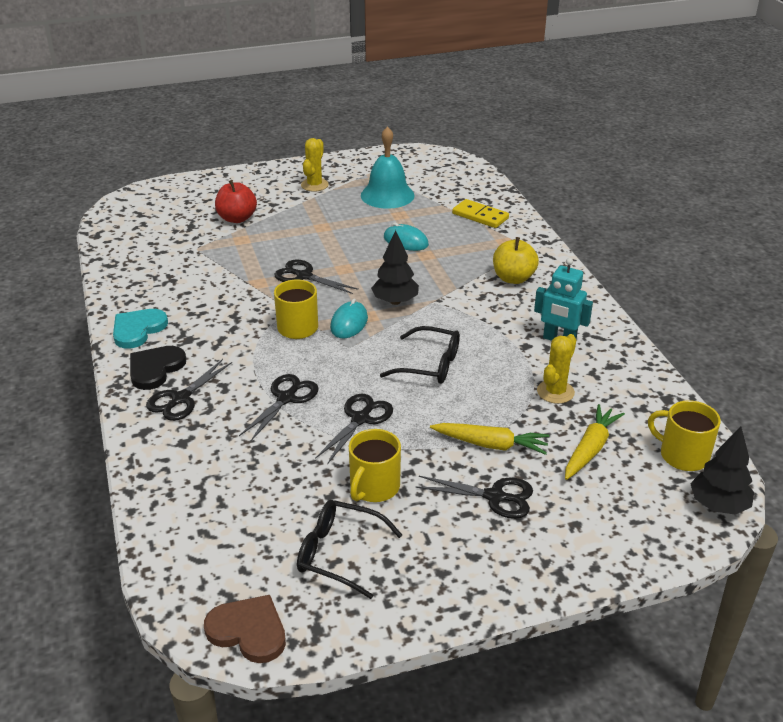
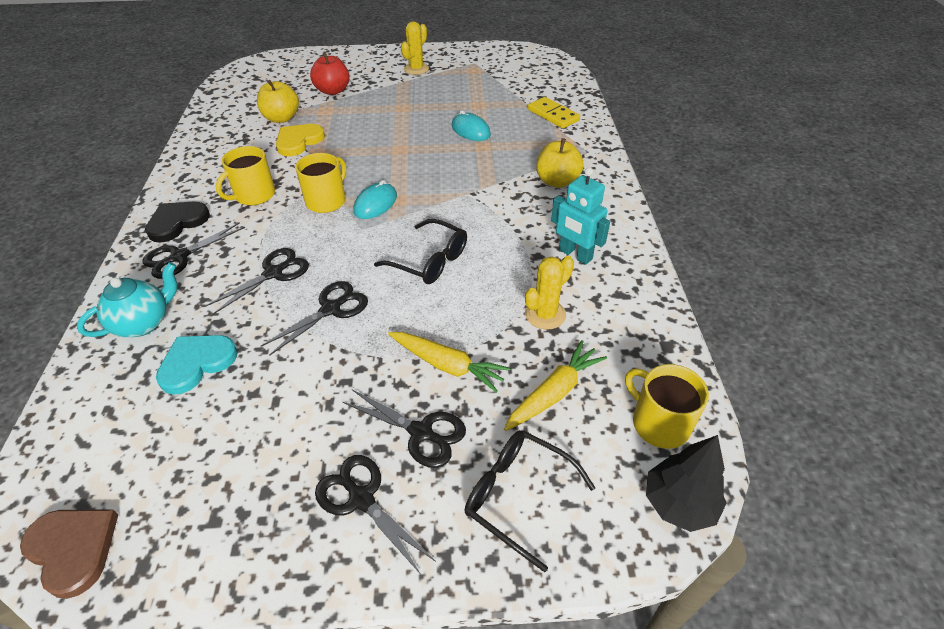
camera: 15 degrees right, 10 degrees up
(138, 330) = (187, 182): turquoise heart -> turquoise heart (196, 363)
(186, 460) = (144, 323): none -> turquoise teapot
(198, 253) = (281, 118): none -> yellow apple
(232, 274) = (298, 141): none -> yellow heart
(304, 276) = (360, 151): black scissors -> black scissors (362, 499)
(339, 553) = (221, 469): black glasses -> black glasses (517, 495)
(374, 487) = (301, 392): yellow mug -> yellow mug (254, 195)
(387, 195) = (476, 85): turquoise bell -> none
(395, 301) = (430, 188): black tree -> none

